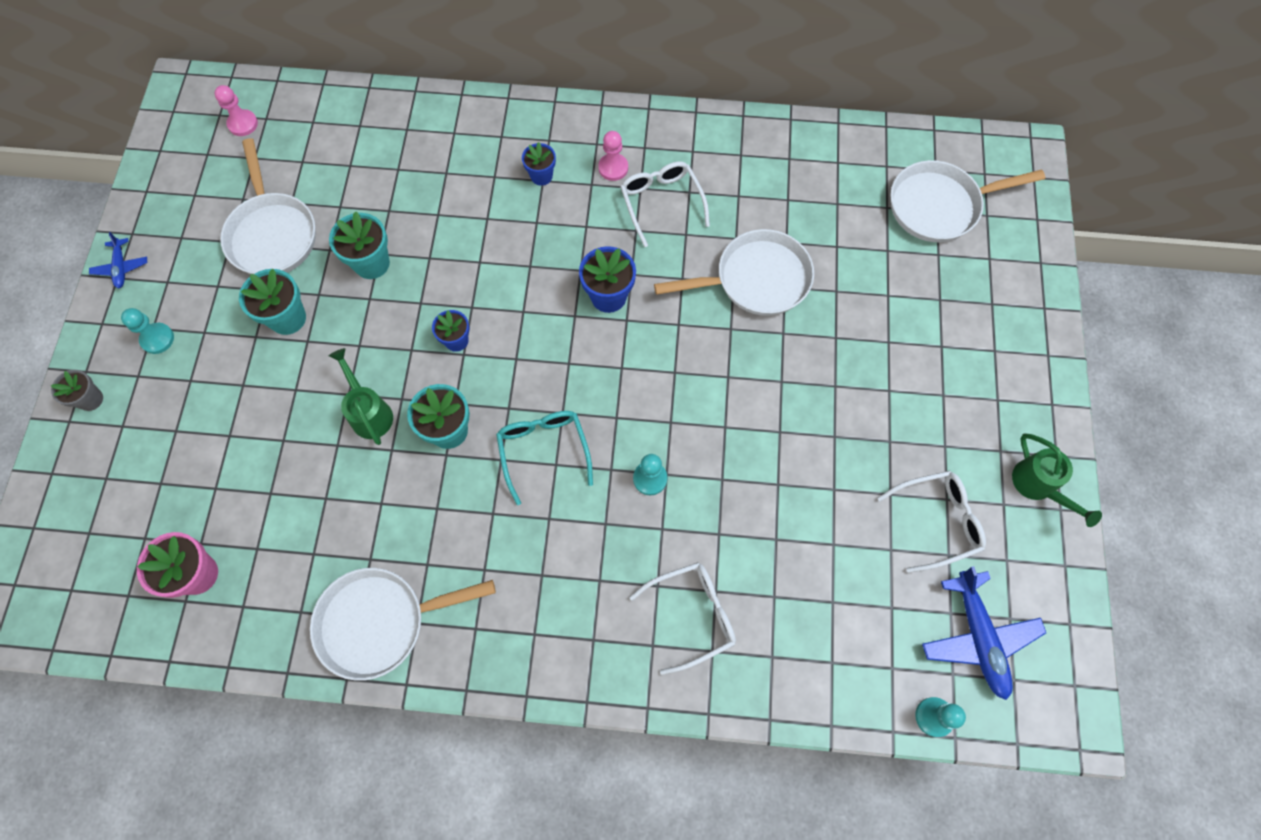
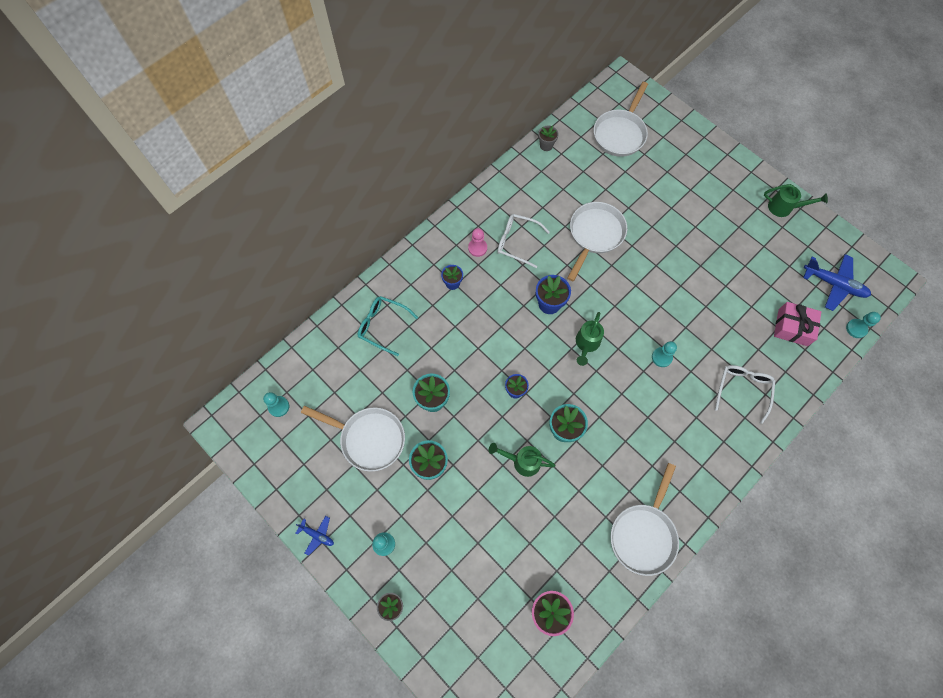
camera: 50 degrees left, 0 degrees up
(243, 124) = (278, 406): pink pawn -> turquoise pawn
(543, 450) = (610, 393): turquoise glasses -> turquoise glasses (382, 326)
(589, 376) = (586, 344): none -> green watering can
(832, 138) = (546, 145): none -> grey flower pot
(851, 622) = (792, 327): none -> pink gift
(937, 521) = (771, 258): white glasses -> none

